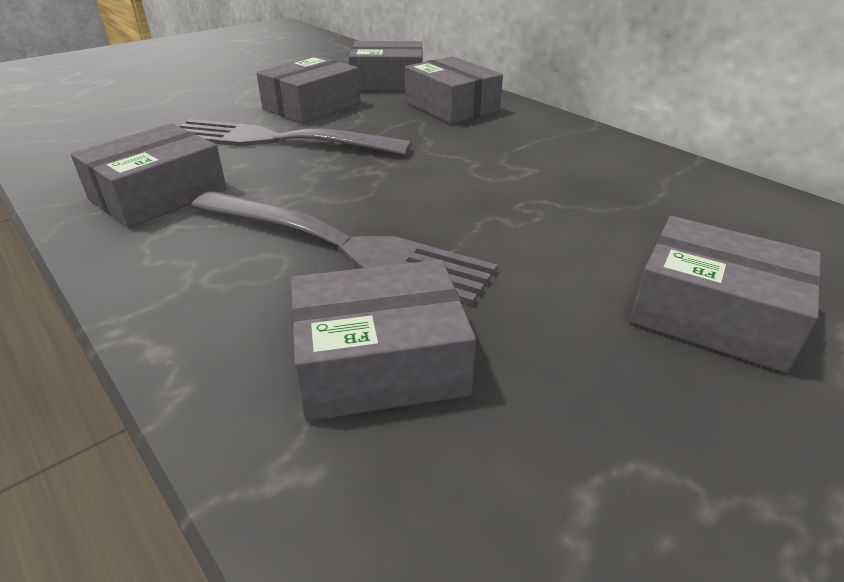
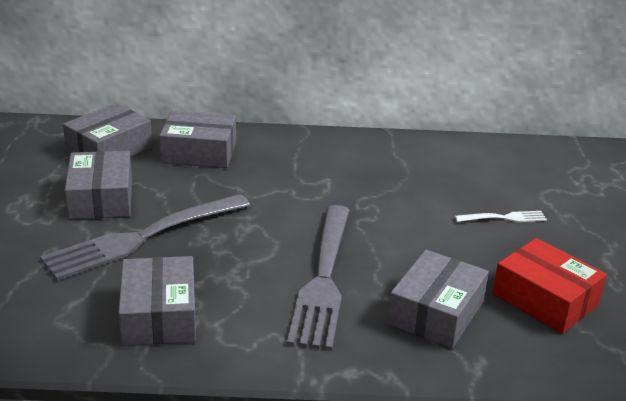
camera: 50 degrees left, 5 degrees down
(341, 245) = (323, 278): grey fork -> grey fork turned 120 degrees clockwise
(585, 470) = (545, 299): none -> red box
(712, 314) = (503, 218): grey box -> white fork

